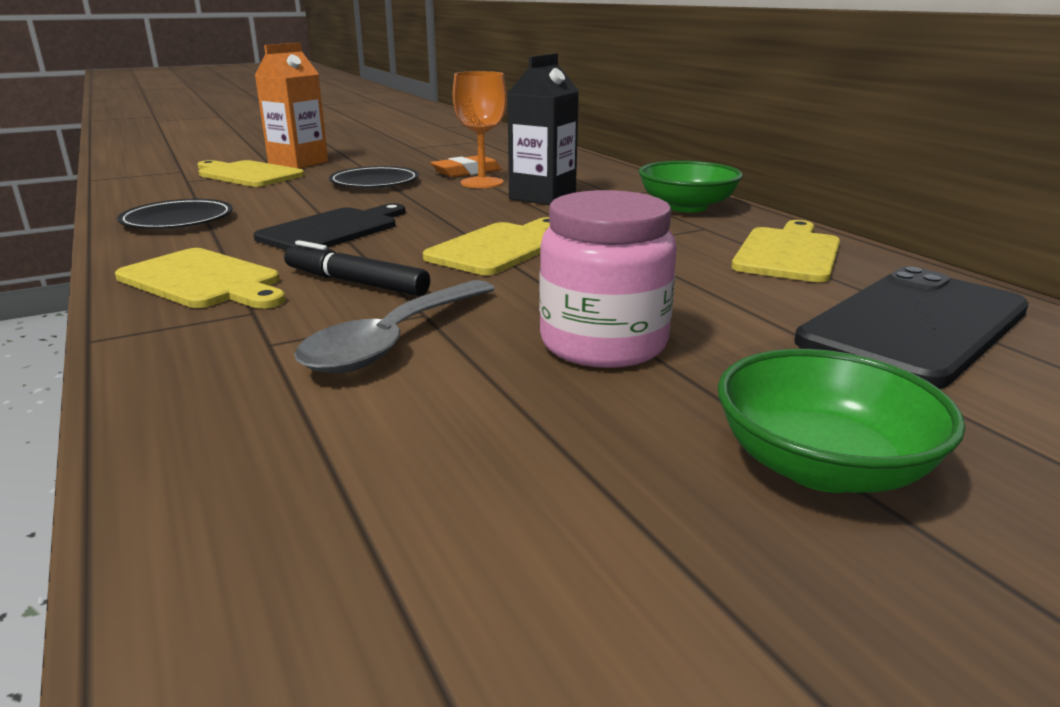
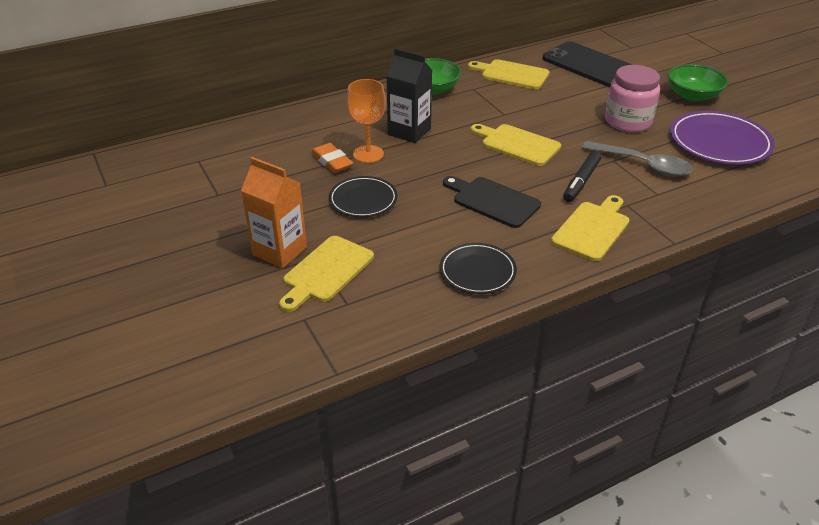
camera: 90 degrees left, 15 degrees up
(486, 467) = (719, 142): none -> purple plate

